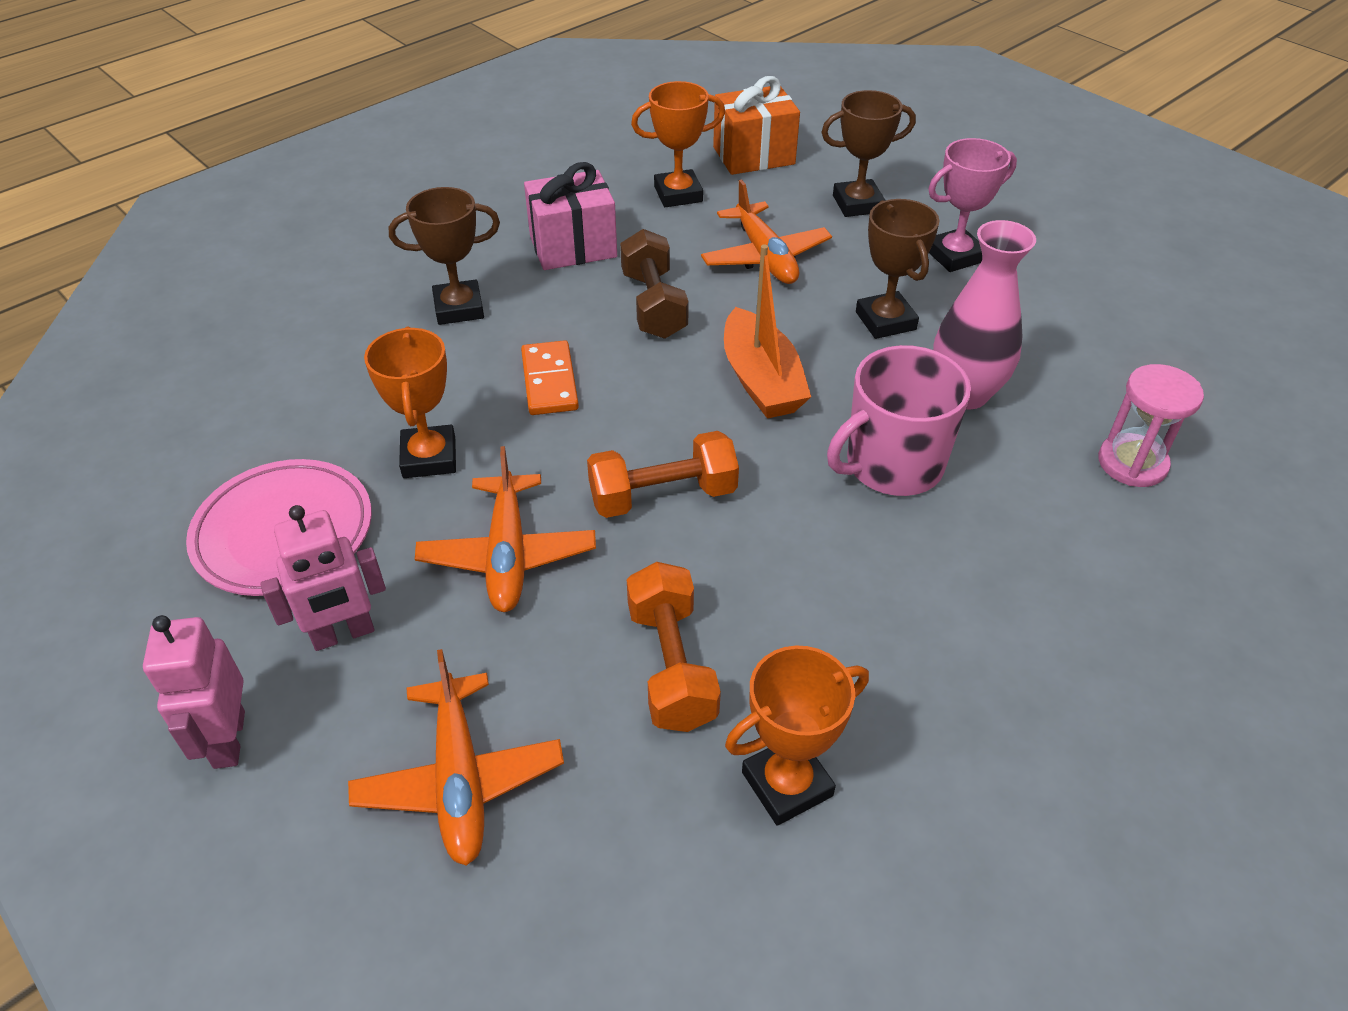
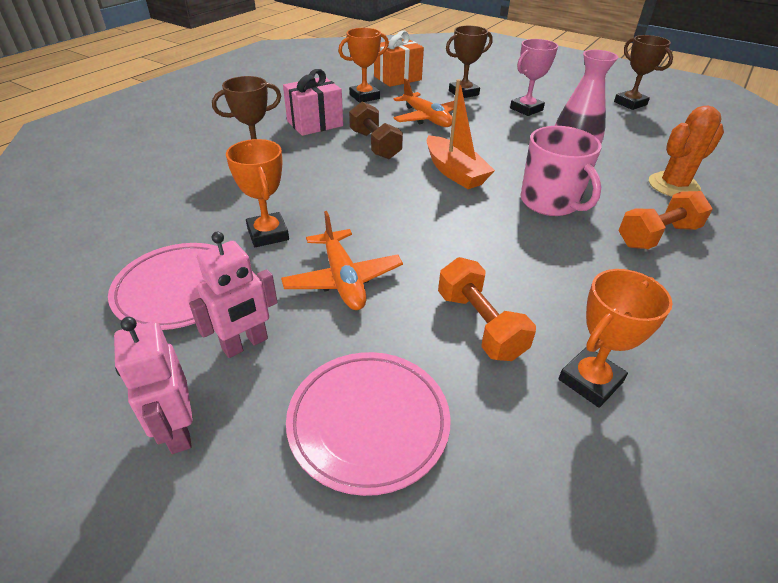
camera: 15 degrees left, 5 degrees down
(460, 779) = (368, 423): orange plane -> pink plate
(549, 381) = (329, 186): orange domino -> none
(663, 496) = (427, 234): orange dumbbell -> orange dumbbell (657, 236)
(885, 321) = (507, 139): brown trophy -> brown trophy (630, 103)
(892, 465) = (550, 202): pink mug -> pink mug turned 75 degrees counterclockwise
(1132, 463) = (673, 185): pink hourglass -> orange cactus

